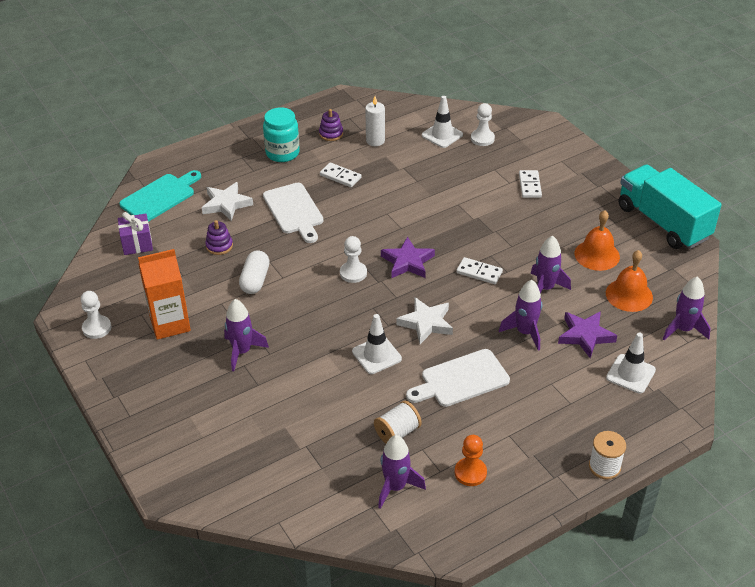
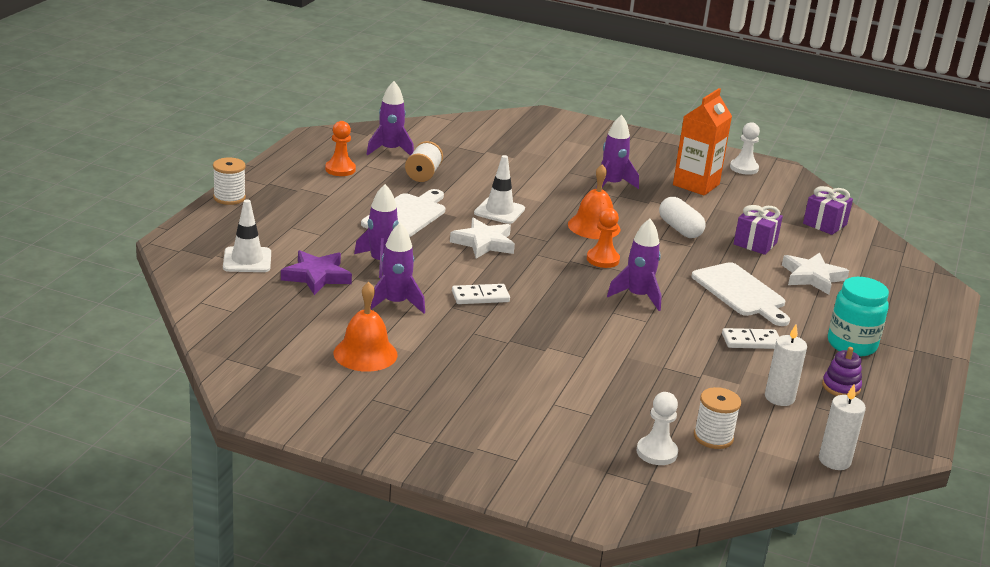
camera: 140 degrees right, 15 degrees down
(160, 197) = (881, 264): turquoise cutting board -> none
(219, 246) = (755, 243): purple stacking toy -> purple gift
(294, 211) = (740, 292): white cutting board -> white cutting board turned 150 degrees counterclockwise
(353, 273) = (602, 259): white pawn -> orange pawn
(395, 104) = (834, 461): none -> white candle
(407, 262) = (564, 284): purple star -> none
(442, 135) = (713, 437): white traffic cone -> white spool
(529, 185) = (524, 408): white domino -> none
(629, 295) = (296, 325): orange bell -> orange bell (594, 226)
(663, 222) = (308, 419): turquoise truck -> none
(683, 329) = (212, 311): purple rocket -> purple rocket (637, 296)

